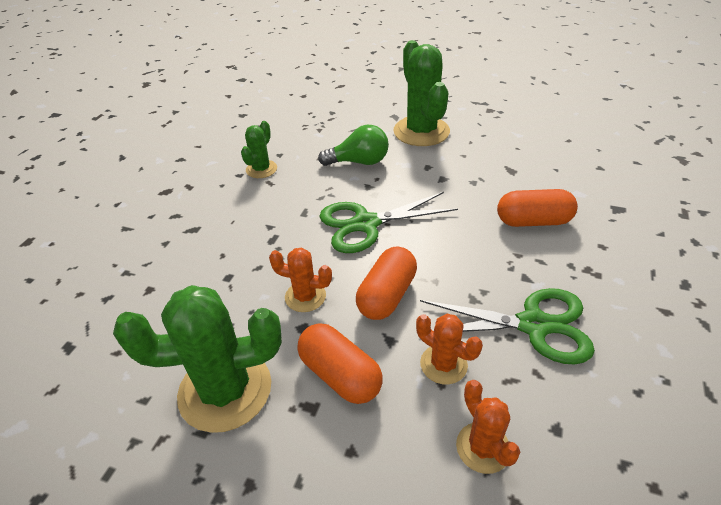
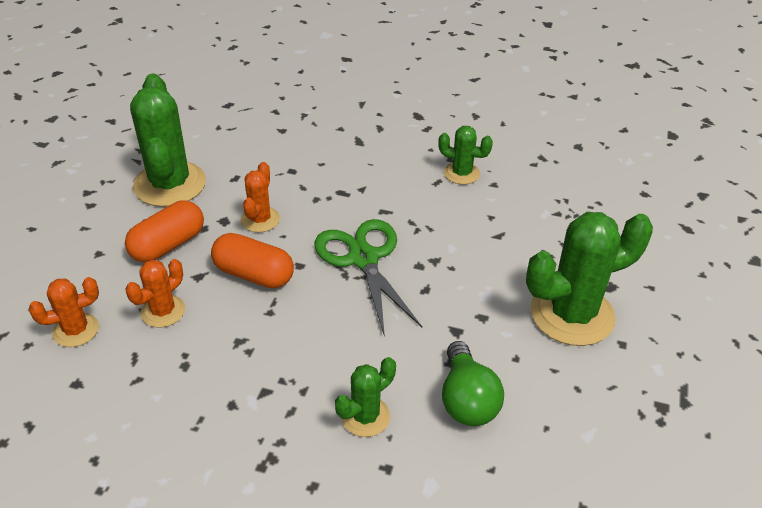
camera: 85 degrees right, 0 degrees up
(359, 162) = (485, 251): green light bulb -> green light bulb (467, 400)
(533, 221) = (365, 416): orange capsule -> green cactus
(533, 325) = (194, 387): green scissors -> none

